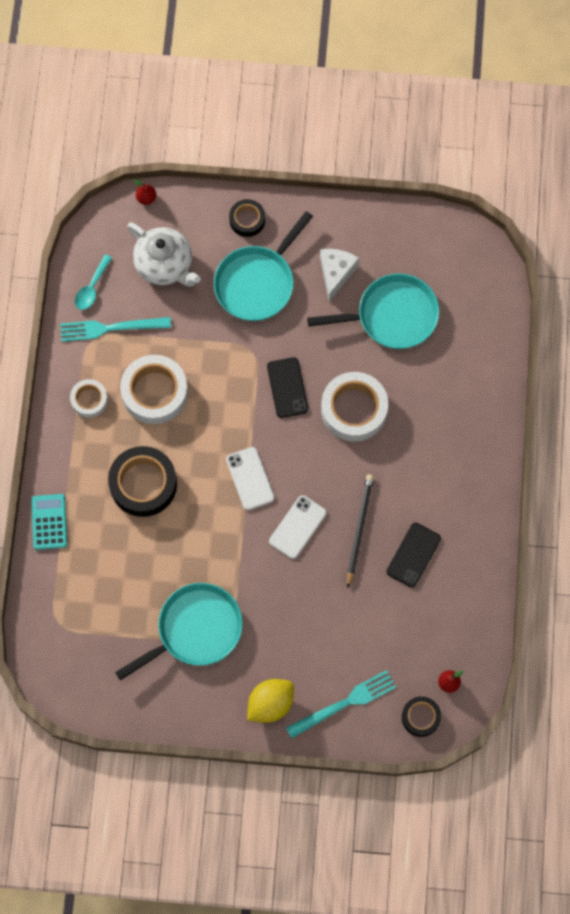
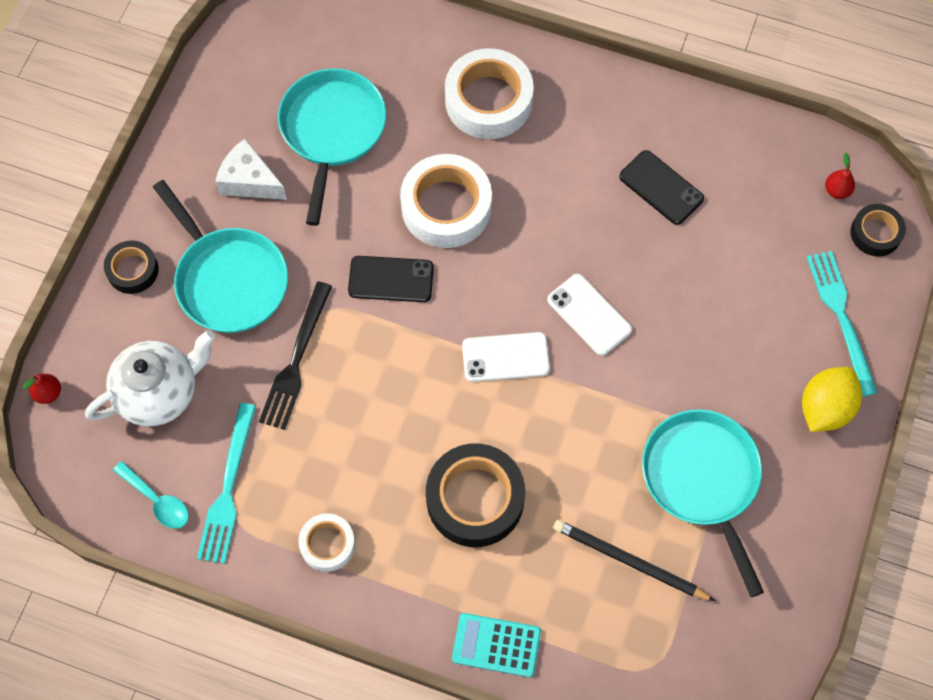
camera: 75 degrees left, 5 degrees down
(155, 392) = (344, 451): white tape -> white tape (488, 101)
(211, 343) = (296, 360): none -> black fork
(270, 704) = (825, 408): yellow lemon -> yellow lemon turned 60 degrees clockwise
(359, 529) = (610, 241): black pencil -> black pencil (629, 561)

